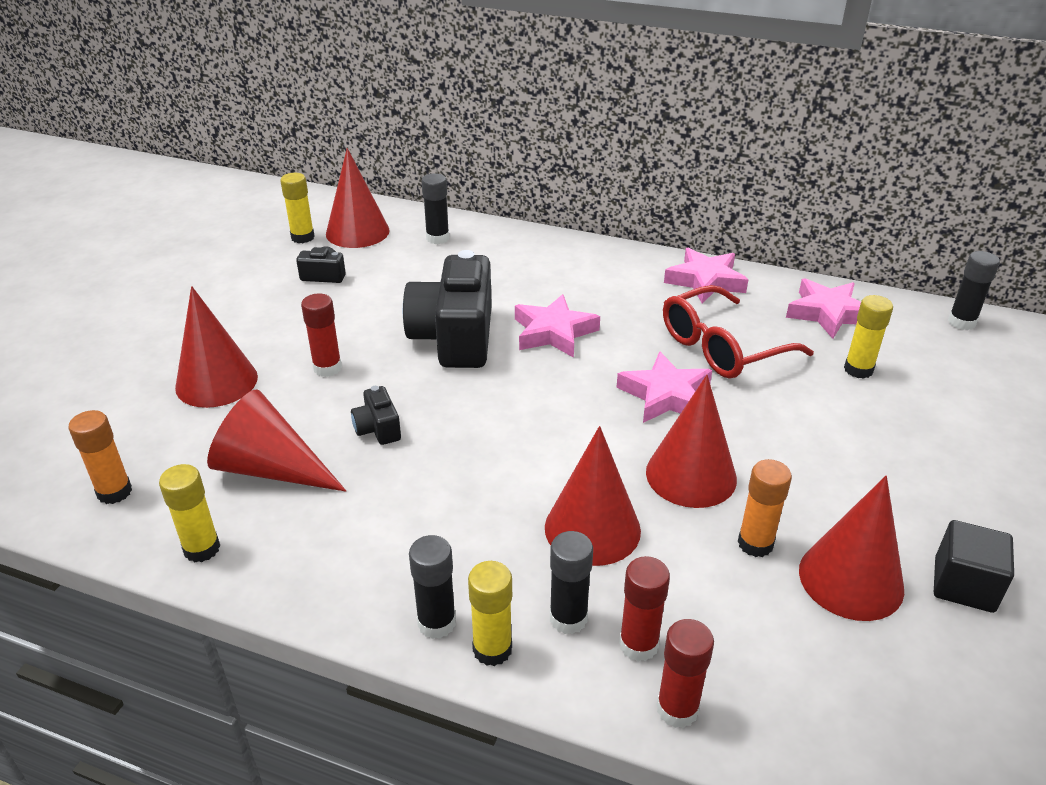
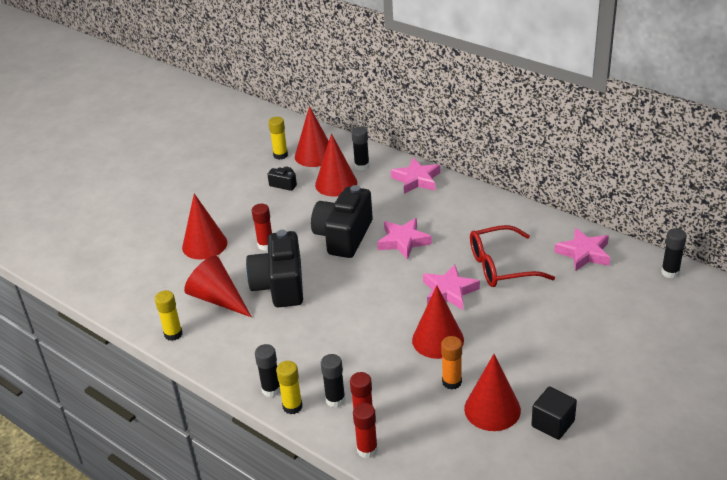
camera: 20 degrees right, 0 degrees up
(114, 492) = (139, 298): orange glue stick -> none
(378, 429) = (280, 285): black camera -> black camera, size x2.29
(592, 528) = (369, 359): red cone -> red cone (336, 184)
(705, 281) = (517, 219): pink star -> pink star (416, 180)
(858, 370) = (578, 293): yellow glue stick -> none

